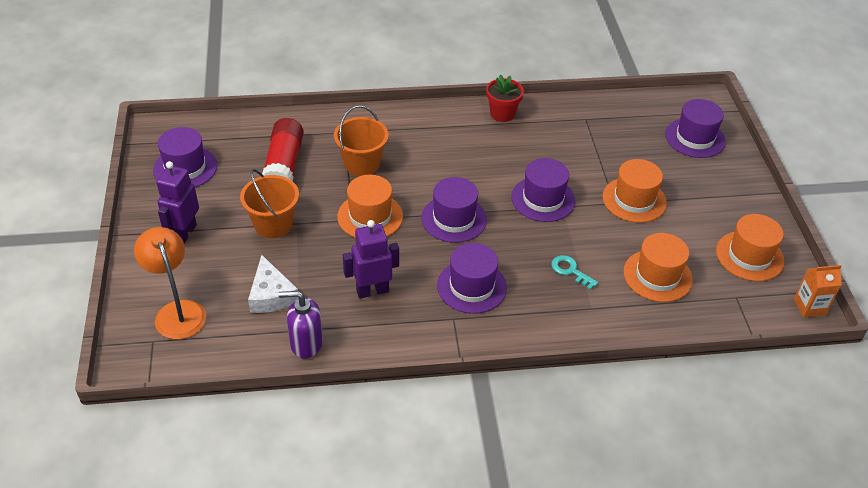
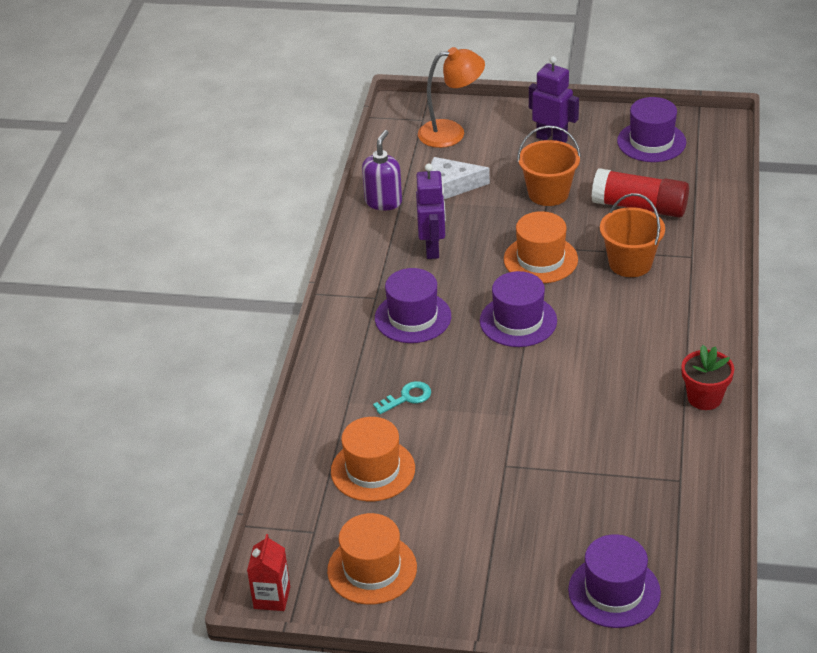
camera: 110 degrees right, 5 degrees down
(543, 199) = (530, 401): purple hat -> none
(634, 200) = (505, 485): orange hat -> none
(809, 307) = (272, 597): orange carton -> red carton

